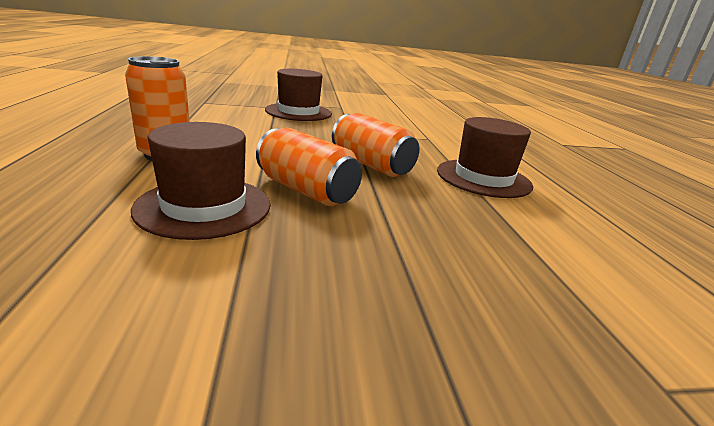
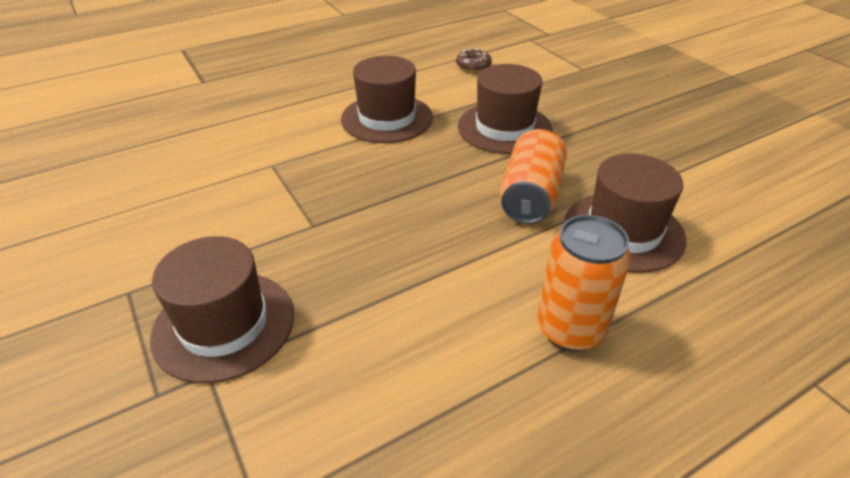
camera: 110 degrees left, 15 degrees up
(371, 165) = (423, 180): orange can -> none
(438, 220) = (504, 128): none -> brown hat
(636, 259) = (473, 66): none -> brown donut

